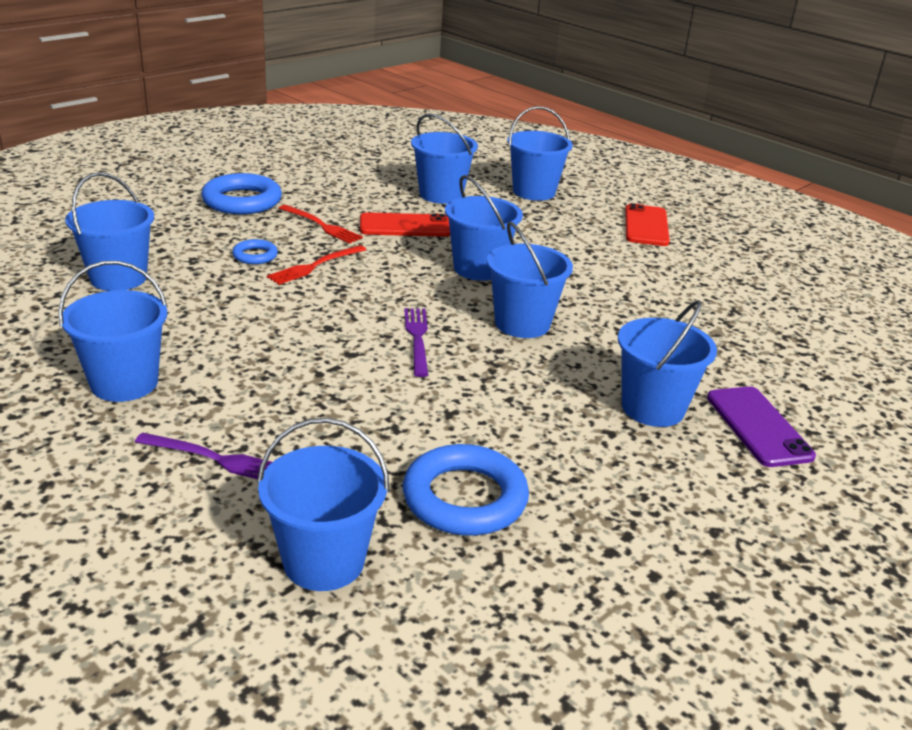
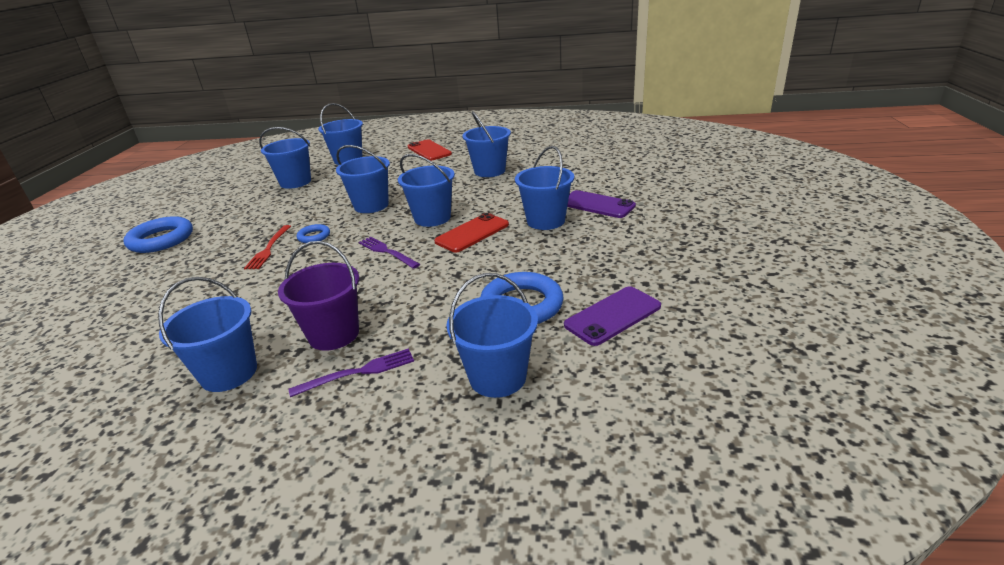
camera: 35 degrees left, 0 degrees up
(118, 278) = (128, 322): blue bucket -> blue bucket (489, 171)
(248, 402) = (334, 334): none -> purple bucket
(255, 256) = (218, 262): blue ring -> blue ring (314, 236)
(321, 225) = (241, 228): red fork -> none
(405, 226) = (296, 205): red phone -> red phone (472, 233)
(547, 586) = (612, 316): none -> purple phone

